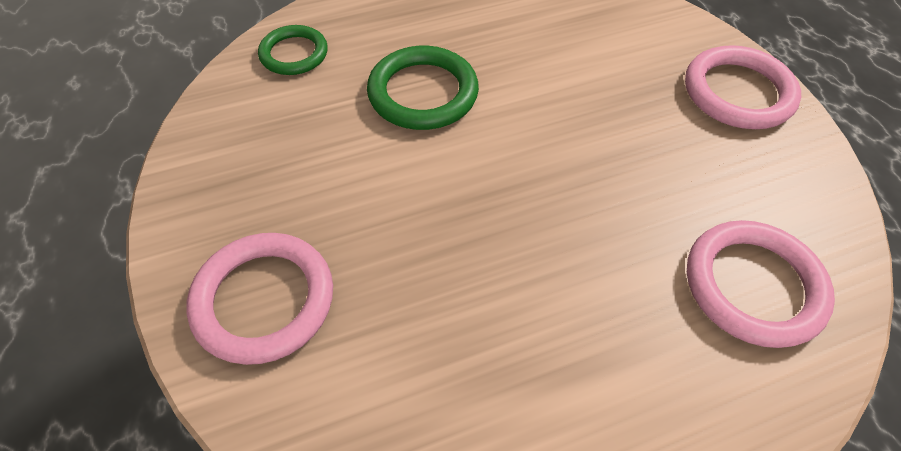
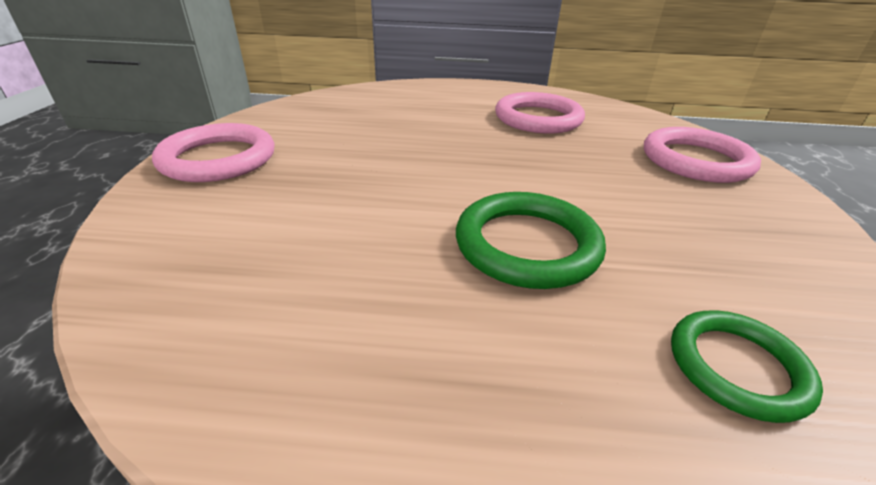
camera: 155 degrees left, 20 degrees down
(753, 286) = (376, 103): pink ring -> pink ring (538, 118)

